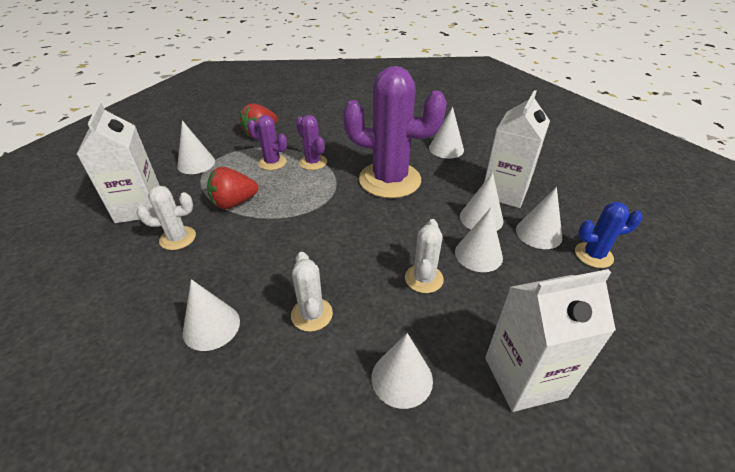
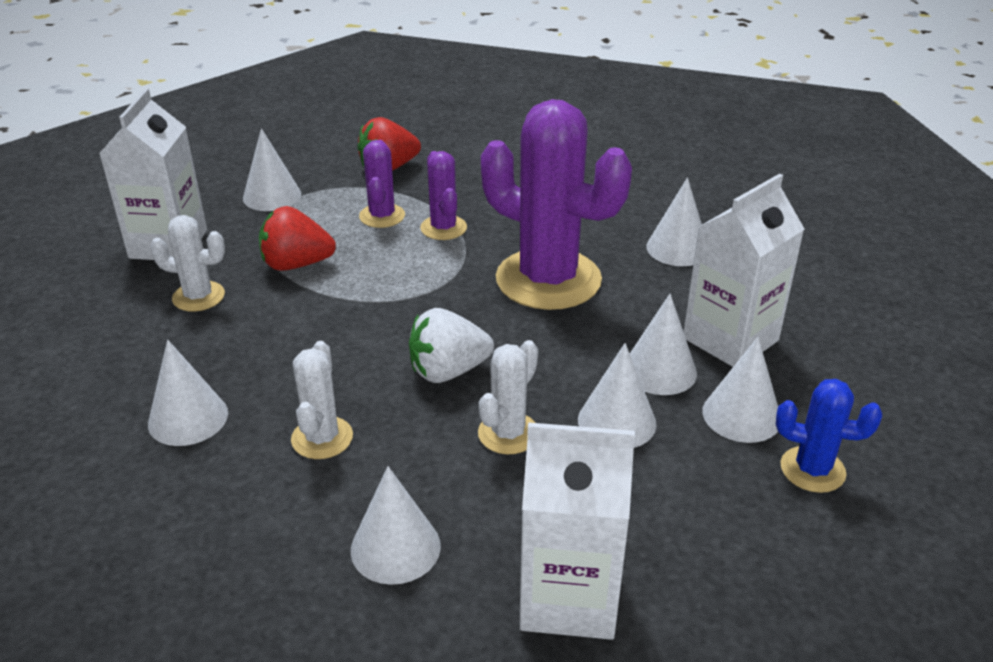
camera: 20 degrees right, 5 degrees down
(272, 162) = (382, 216): purple cactus -> purple cactus turned 45 degrees clockwise
(365, 248) = (448, 371): none -> white strawberry

